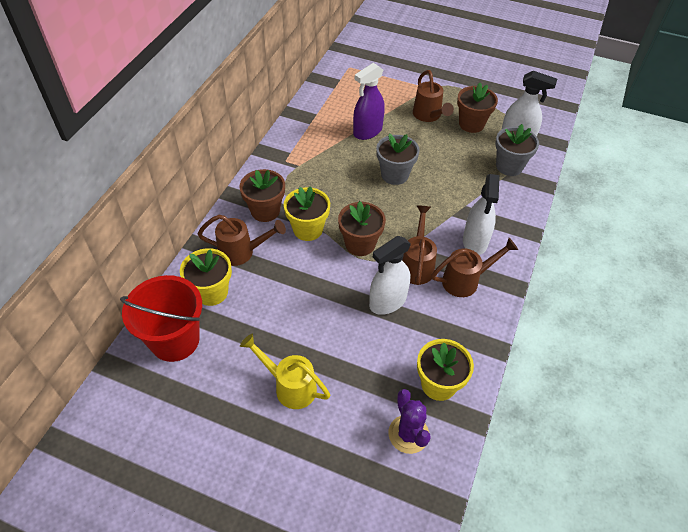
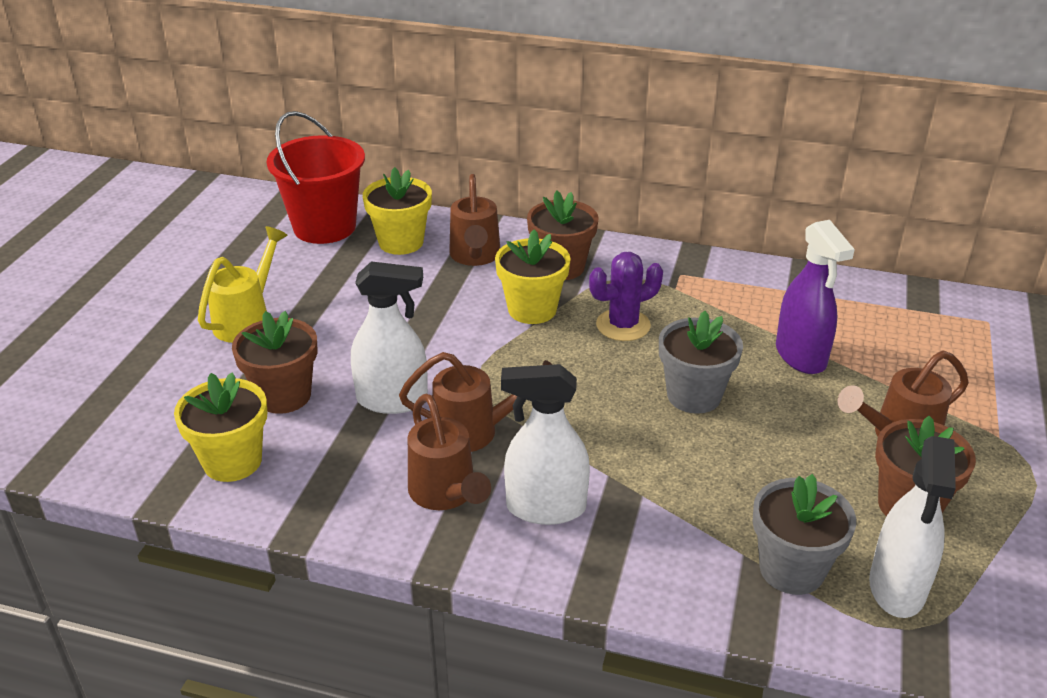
camera: 85 degrees right, 15 degrees down
(360, 244) = (511, 364): brown flower pot -> brown flower pot (284, 396)
(367, 131) = (800, 356): purple spray bottle -> purple spray bottle turned 150 degrees counterclockwise
(387, 302) = (392, 400): white spray bottle -> white spray bottle turned 135 degrees clockwise
(408, 434) = (154, 431): purple cactus -> purple cactus (623, 325)

